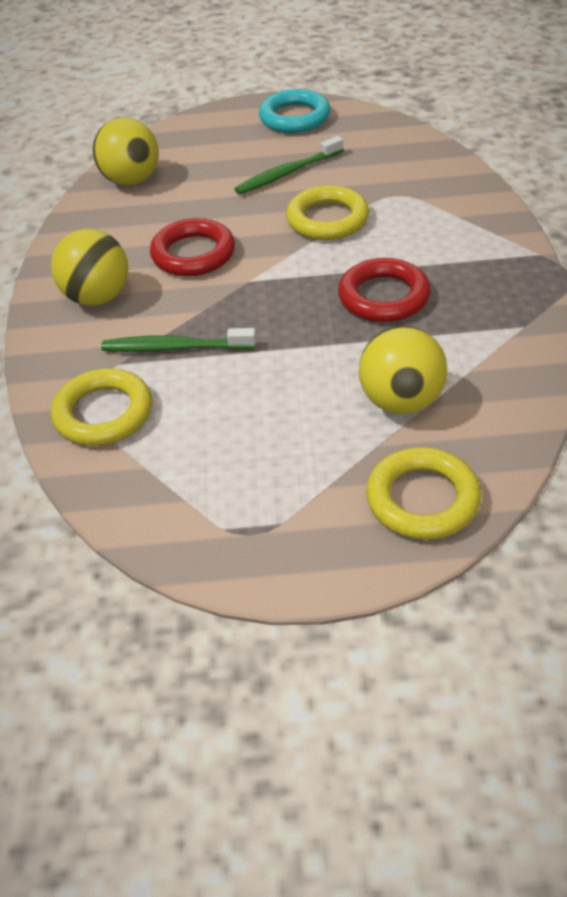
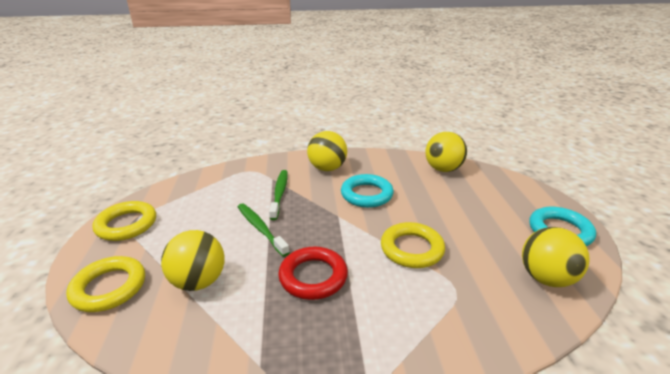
camera: 85 degrees right, 15 degrees down
(103, 413) = (236, 177): yellow ring -> yellow ring (126, 225)
(193, 254) = (366, 194): red ring -> turquoise ring
(287, 173) = (471, 229): green toothbrush -> green toothbrush (260, 229)
(375, 139) = (546, 278): none -> yellow ball

